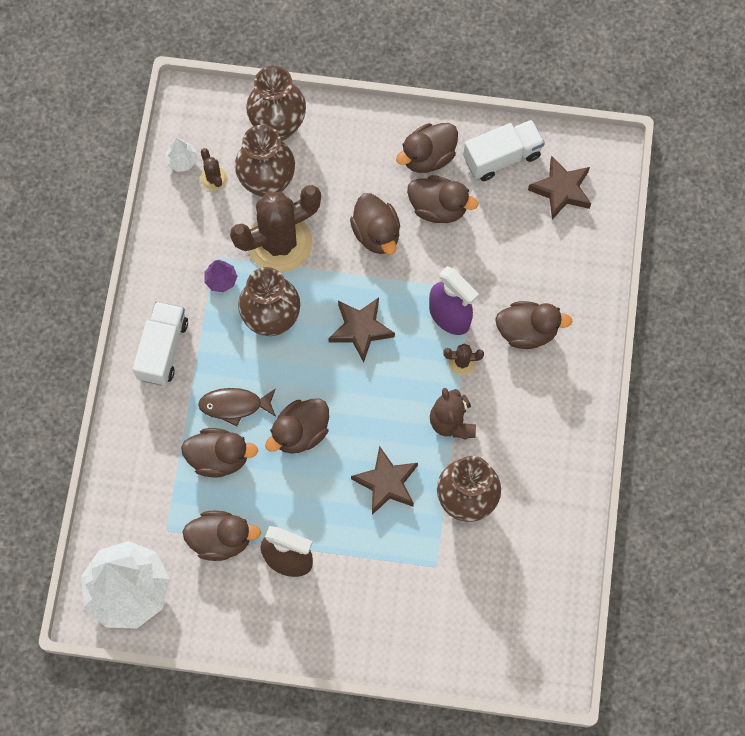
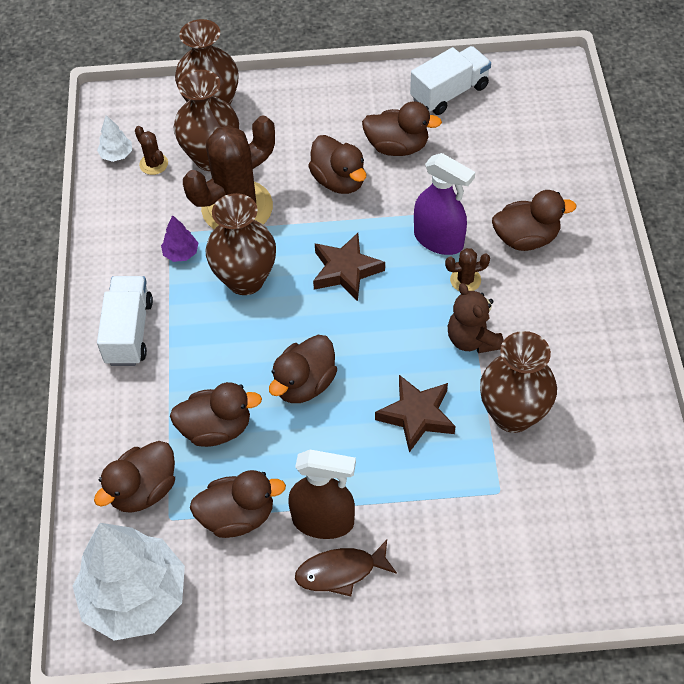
camera: 10 degrees left, 15 degrees down
(234, 405) = (222, 371): brown fish -> brown fish (340, 571)
(428, 157) = (373, 106): brown duck -> brown duck (143, 490)
(561, 190) = (519, 109): brown star -> none

